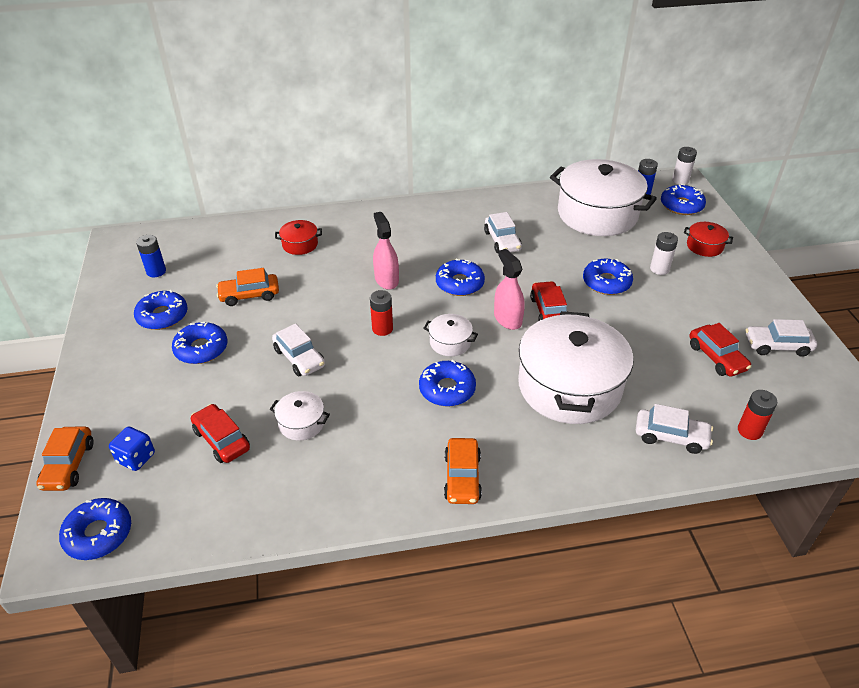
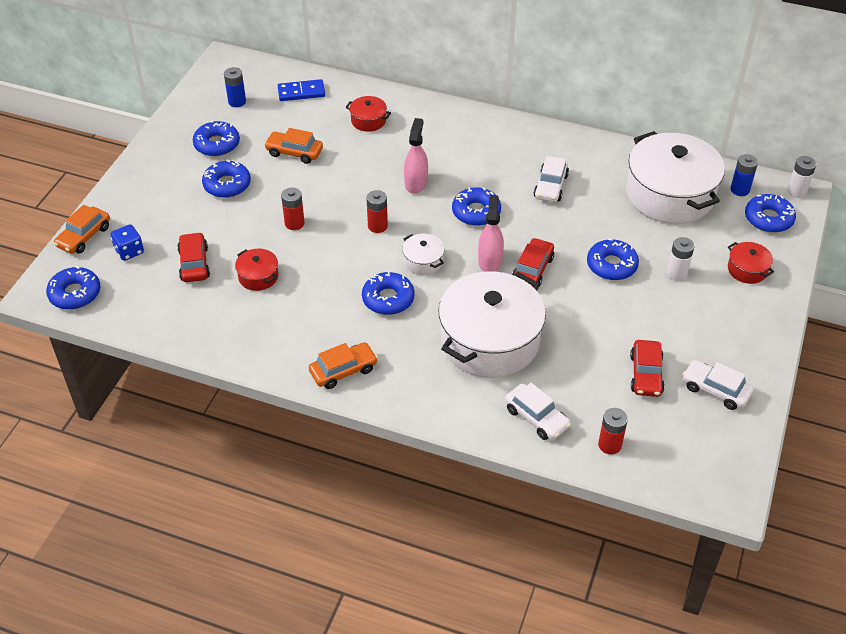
camera: 30 degrees right, 5 degrees up
(216, 243) = (301, 92): none -> blue domino
(299, 358) = (294, 223): white car -> red battery
(301, 423) = (258, 276): white pot -> red pot
(462, 477) = (343, 370): orange car -> orange car turned 150 degrees counterclockwise

